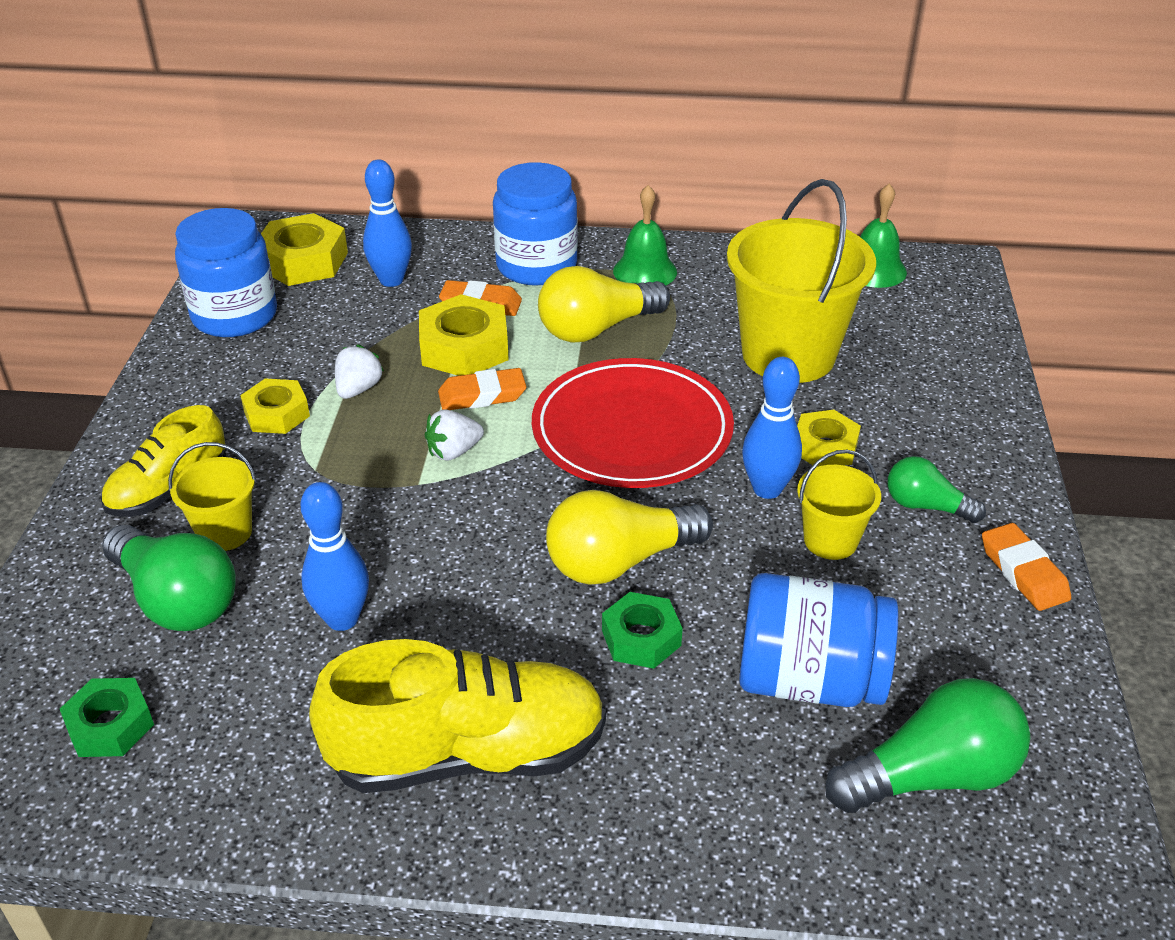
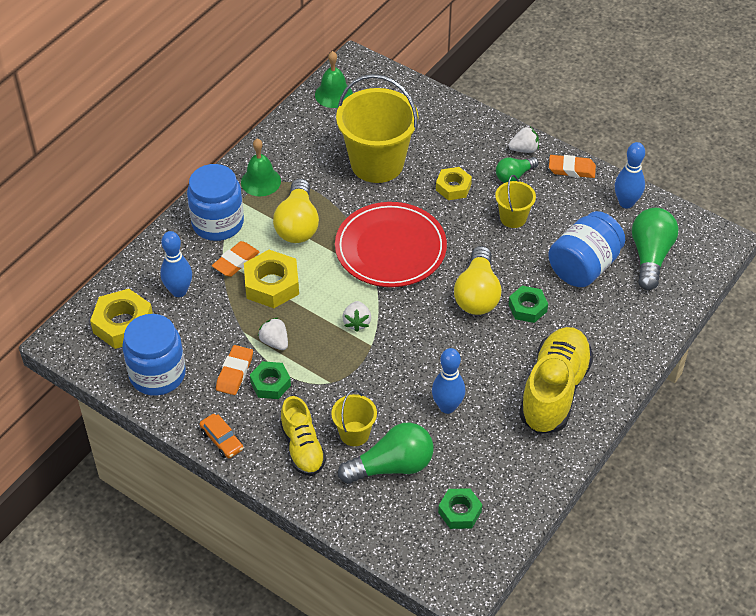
camera: 60 degrees left, 10 degrees up
(146, 409) = (222, 440): none -> orange car
(276, 414) = (270, 384): yellow nut -> green nut
(482, 395) = (319, 293): orange eraser -> orange eraser (234, 372)
(767, 489) = (466, 221): blue bowling pin -> blue bowling pin (626, 203)
(998, 495) = (524, 149): none -> white strawberry

